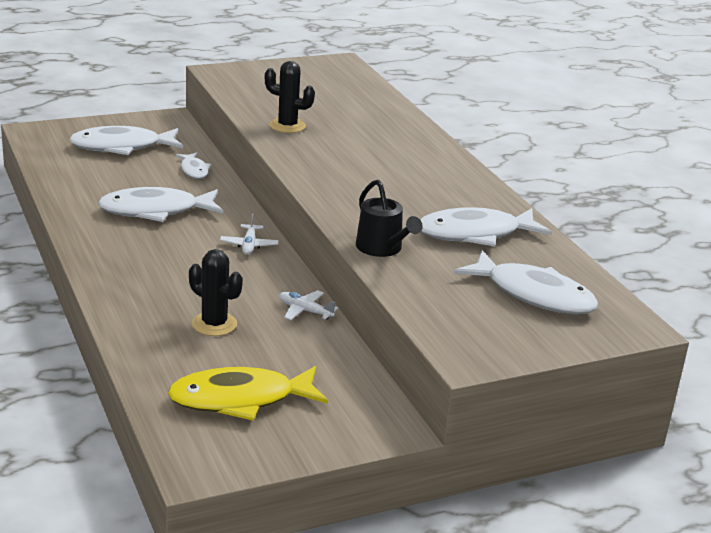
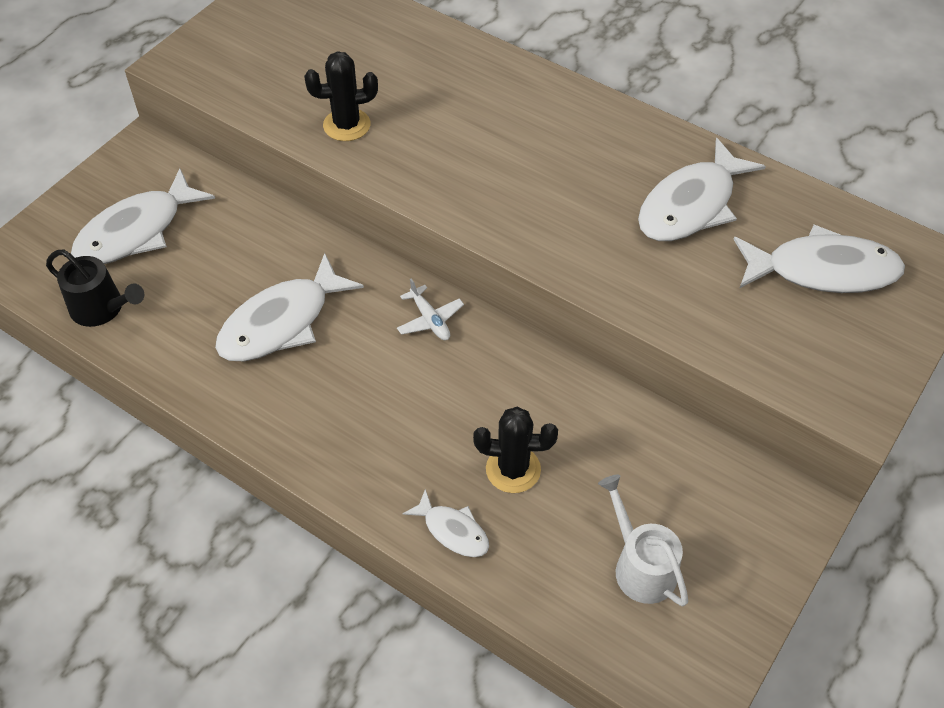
camera: 30 degrees left, 25 degrees up
(194, 170) = (256, 226): white fish -> white fish (453, 530)
(240, 399) = (640, 566): yellow fish -> white watering can
(305, 311) = (577, 390): white plane -> none
(382, 248) = (632, 284): black watering can -> black watering can (102, 308)

